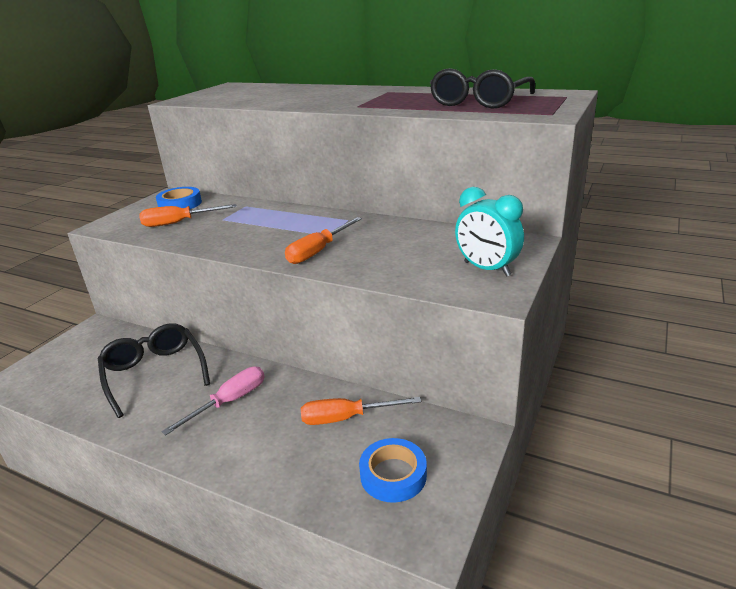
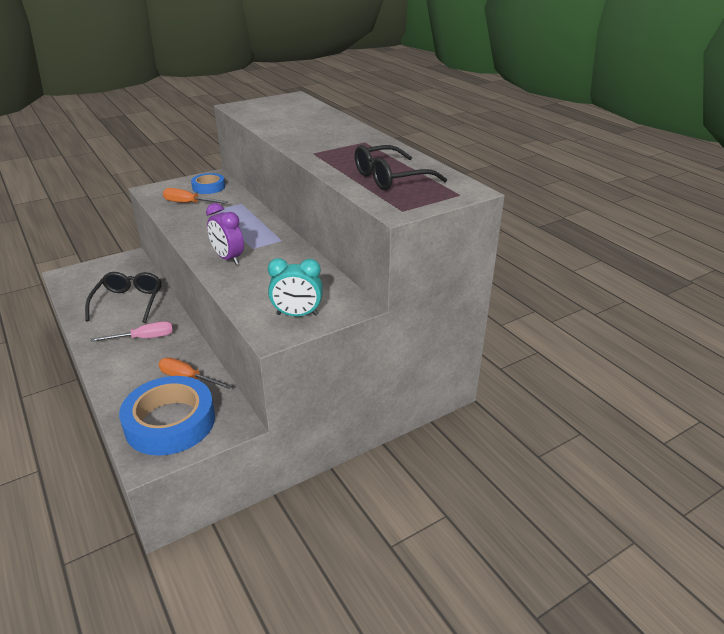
camera: 30 degrees right, 5 degrees up
(318, 251) = (228, 258): orange screwdriver -> purple clock
(393, 475) = (170, 422): blue tape -> blue tape, size x1.96
(486, 269) = (297, 314): turquoise clock -> turquoise clock turned 75 degrees counterclockwise

